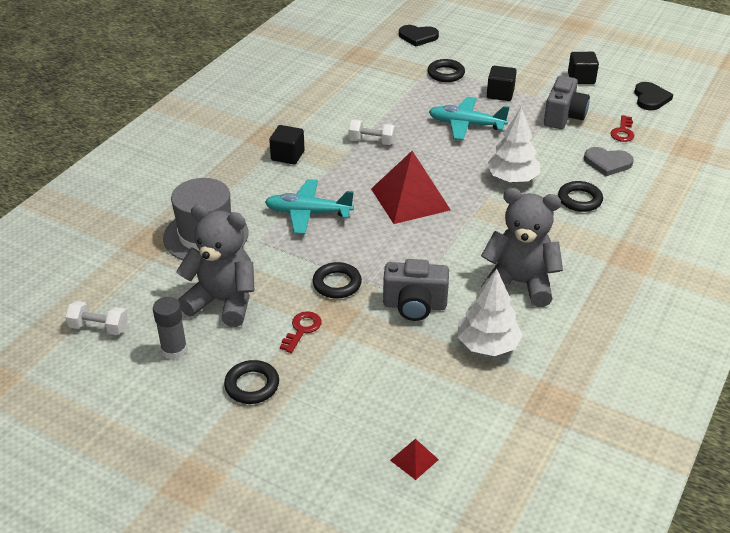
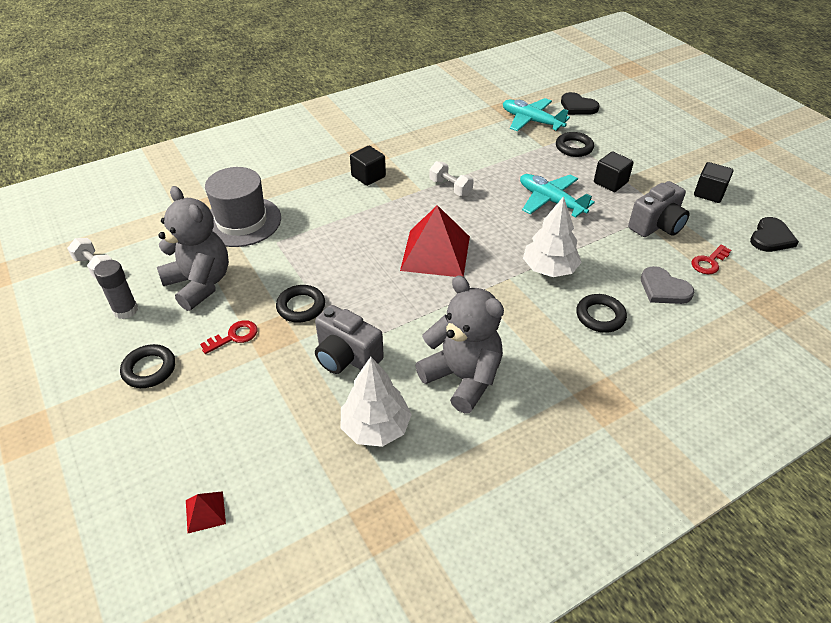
camera: 30 degrees right, 5 degrees up
(308, 213) = (337, 232): turquoise plane -> turquoise plane (531, 121)

